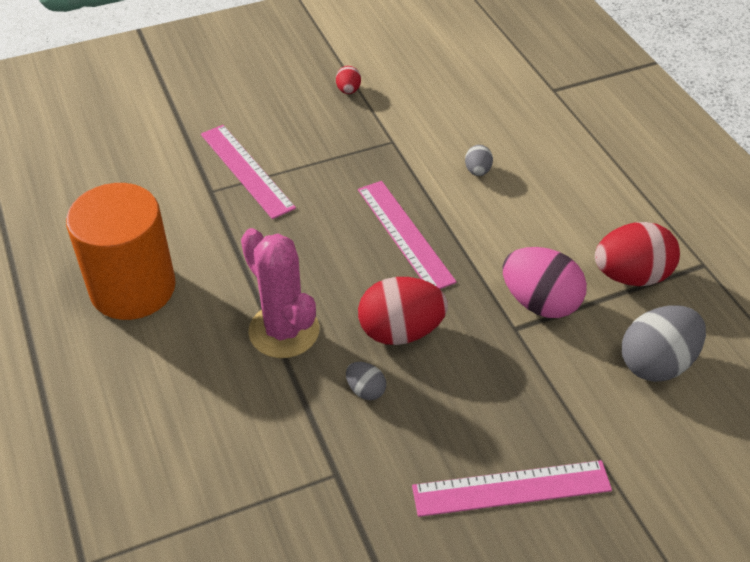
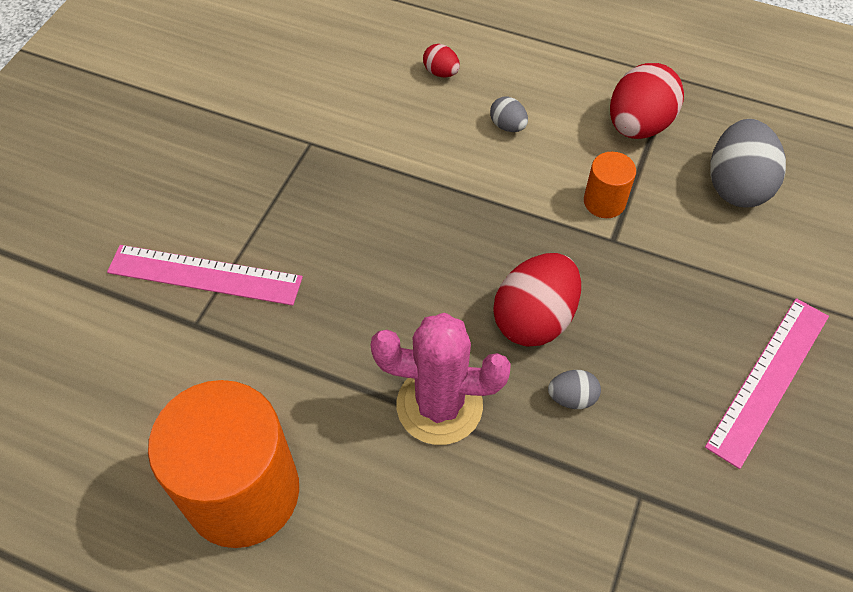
camera: 45 degrees left, 10 degrees up
(348, 90) = (206, 119): red egg -> red egg (441, 72)
(405, 234) = (429, 225): pink ruler -> none
(477, 171) = (418, 118): grey egg -> grey egg (507, 126)
(540, 303) = (604, 202): pink egg -> orange cylinder

